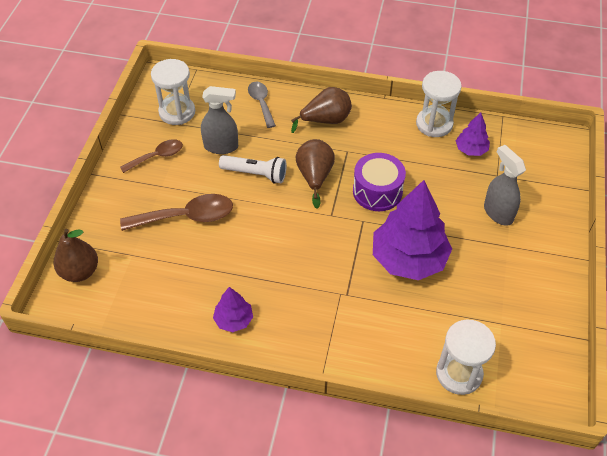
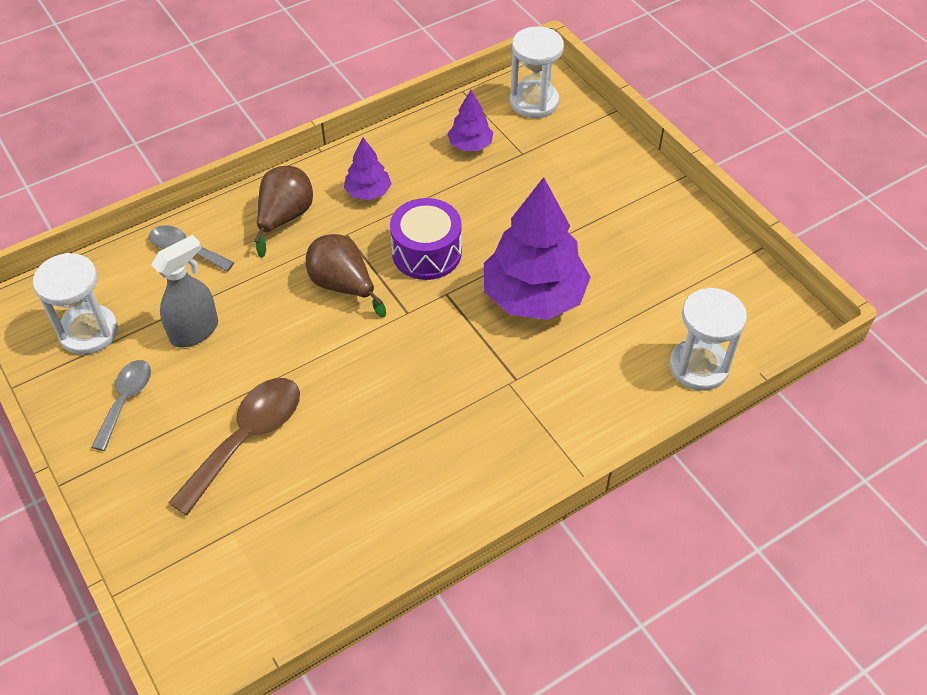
camera: 45 degrees left, 0 degrees up
(80, 271) = (188, 604): brown pear -> none
(157, 156) = (126, 400): brown spoon -> grey spoon
(233, 320) = (433, 501): purple tree -> purple tree (368, 192)
(255, 174) = (273, 331): white flashlight -> none
(434, 124) = (405, 144): white hourglass -> white hourglass (534, 102)
(498, 213) = (563, 189): grey spray bottle -> none

